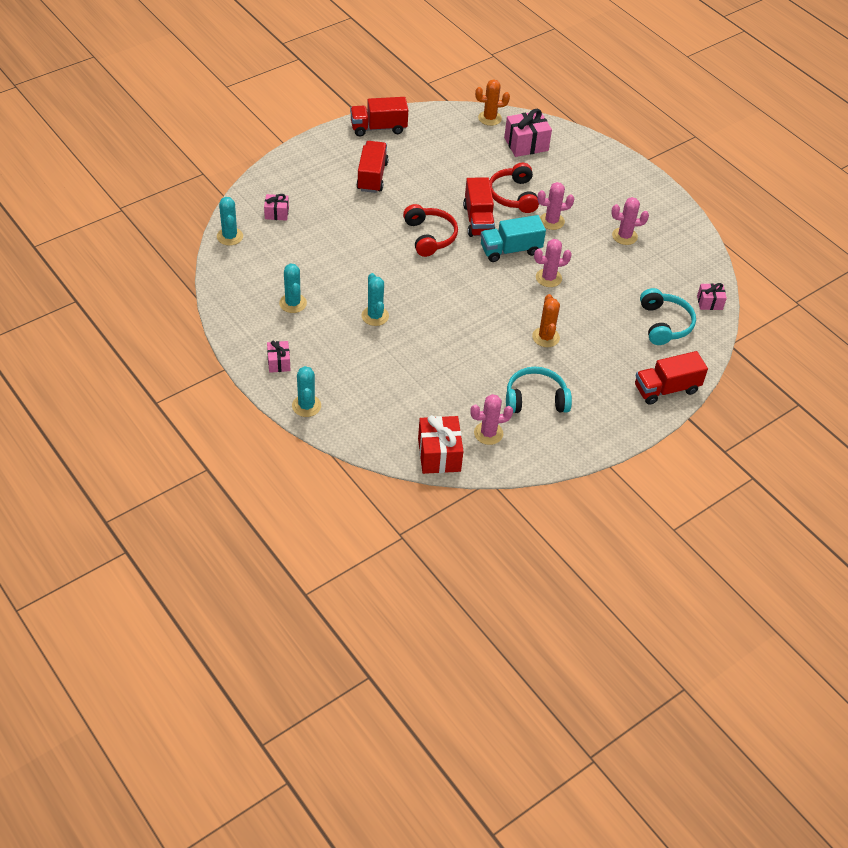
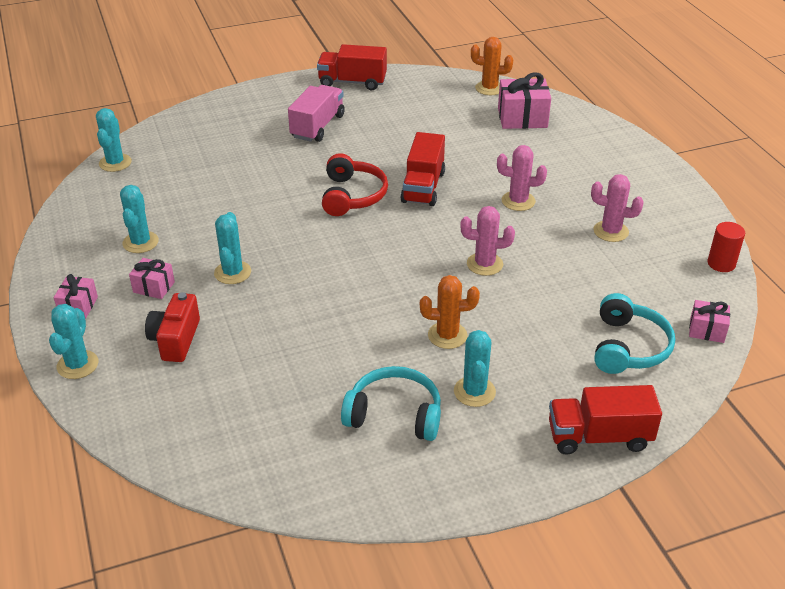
camera: 20 degrees right, 10 degrees down
(276, 213) = (184, 147): pink gift -> pink gift (154, 287)
(363, 375) = (175, 340): none -> red camera
(372, 176) = (317, 126): red truck -> pink truck
(439, 455) = (216, 465): red gift -> none
(488, 433) = (302, 449): pink cactus -> none
(510, 250) = (448, 225): turquoise truck -> none
(514, 195) = (481, 167): red headphones -> none
(545, 337) = (447, 335): orange cactus -> orange cactus turned 75 degrees clockwise
(579, 374) = (474, 392): none -> turquoise cactus
(705, 250) = (721, 264): none -> red cylinder

